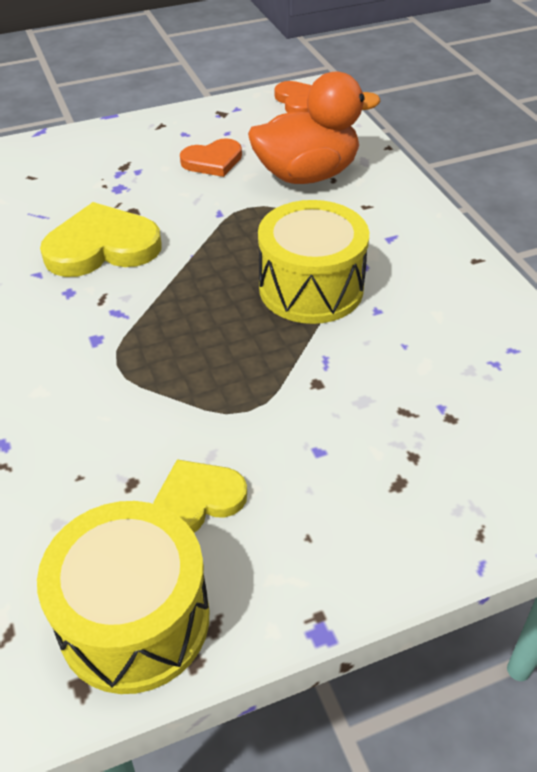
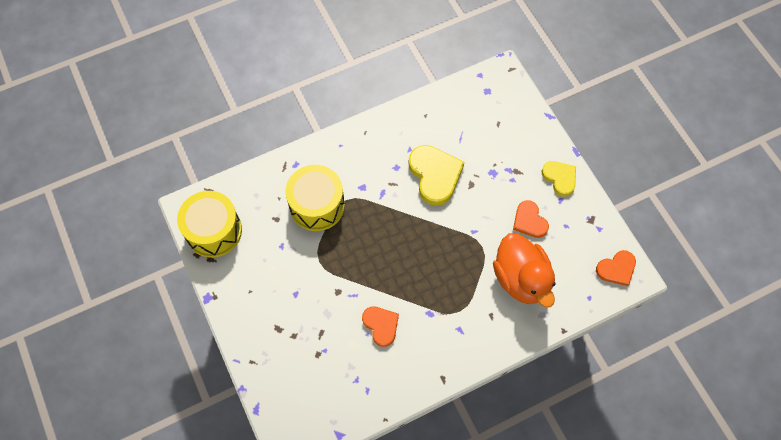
camera: 85 degrees right, 20 degrees up
(197, 500) = (268, 246): yellow heart -> yellow heart (560, 178)
(311, 288) = (409, 286): yellow drum -> yellow drum (317, 205)
(386, 326) = (381, 325): none -> orange heart

